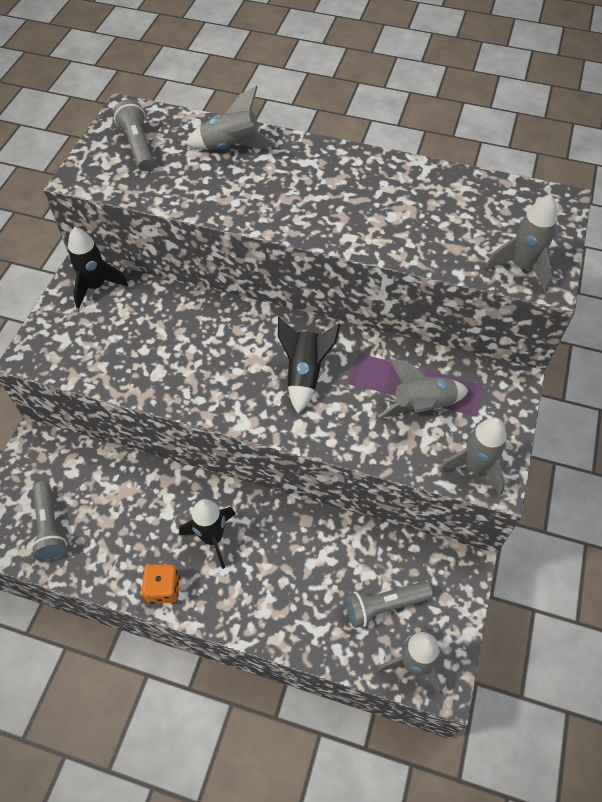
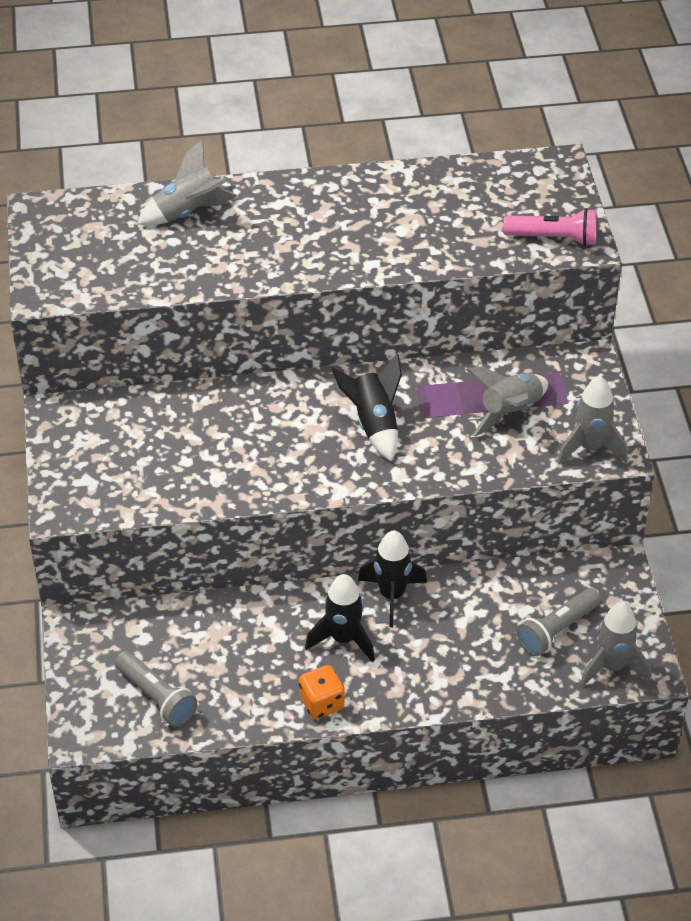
camera: 25 degrees left, 10 degrees down
(96, 286) = (85, 417): black rocket -> black rocket (392, 595)
(138, 145) = (83, 242): grey flashlight -> none
(522, 267) = (554, 238): grey rocket -> pink flashlight

